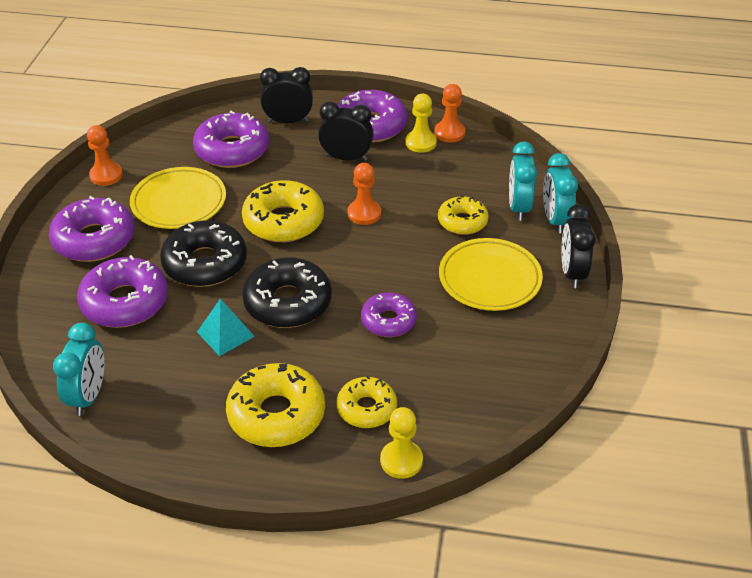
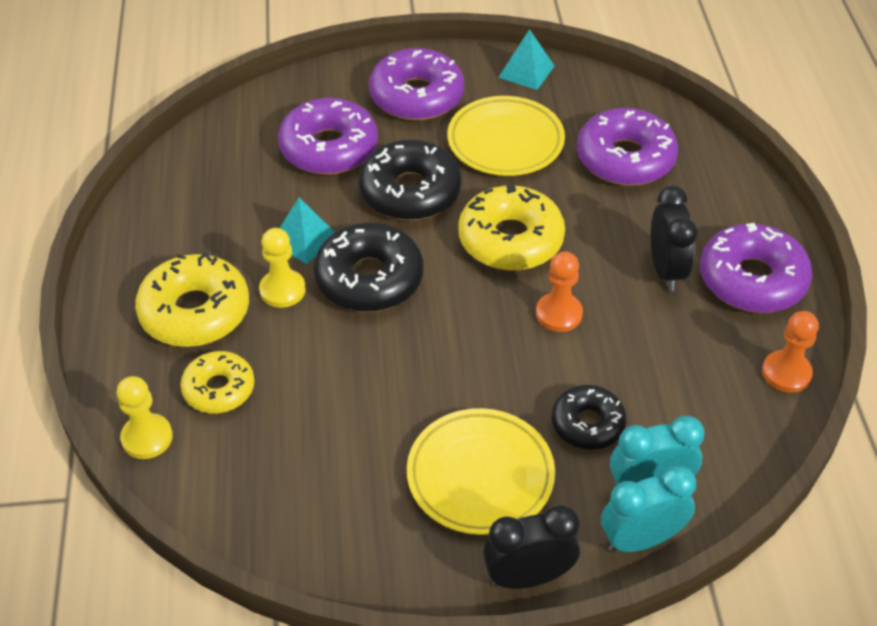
camera: 75 degrees right, 5 degrees up
(89, 396) = (192, 163): turquoise clock -> none
(106, 175) = (526, 71): orange pawn -> turquoise pyramid
(288, 121) = (713, 194): black clock -> none
(388, 321) = (366, 380): purple donut -> none
(420, 143) = (743, 343): yellow pawn -> yellow pawn (282, 290)
(462, 222) = (587, 424): yellow donut -> black donut

